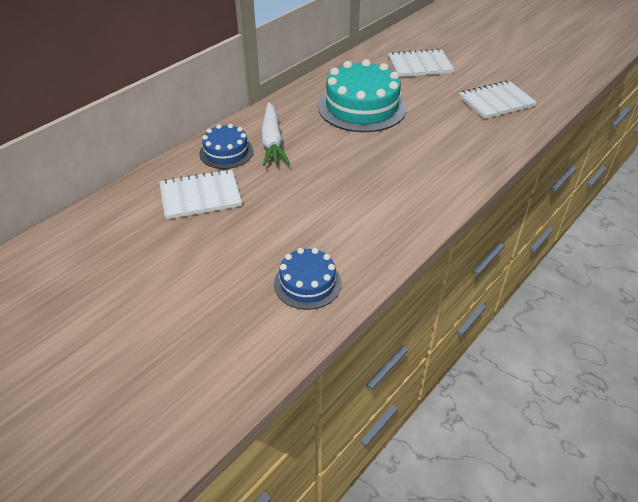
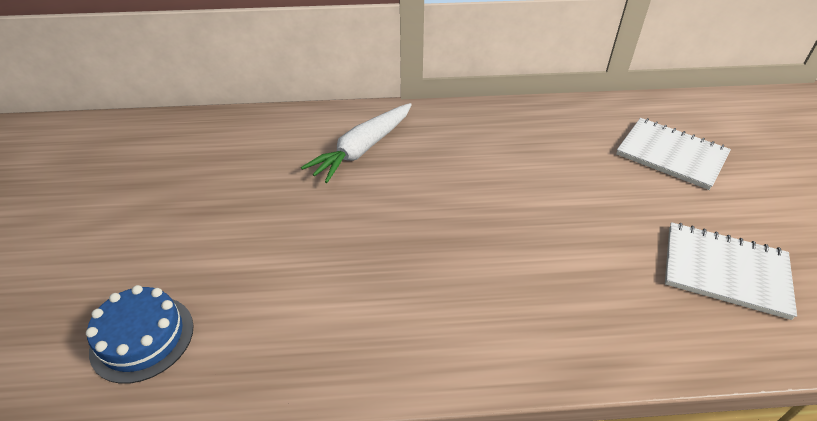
camera: 45 degrees right, 0 degrees up
(200, 196) = (219, 164): white notebook -> none
(226, 152) = (307, 134): blue cake -> none
(362, 107) = (515, 166): turquoise cake -> none

